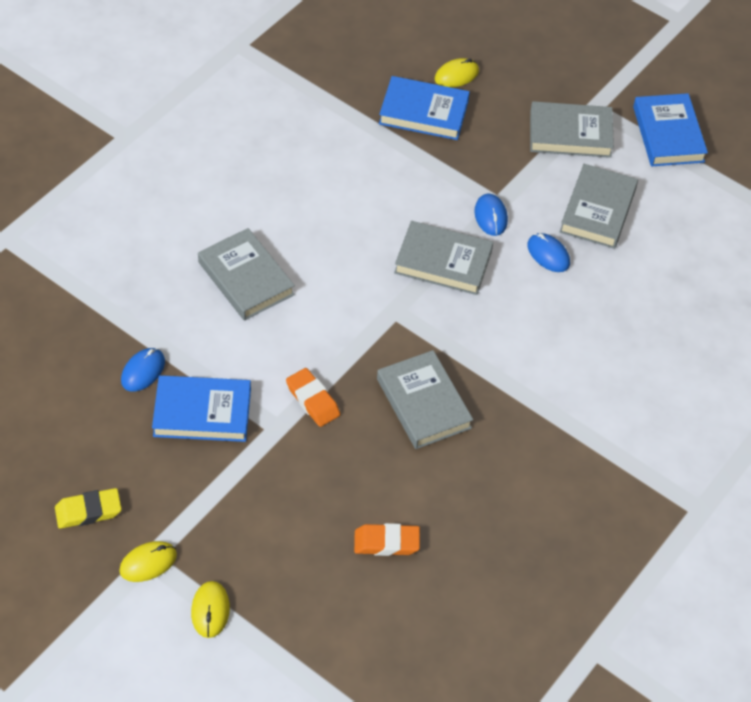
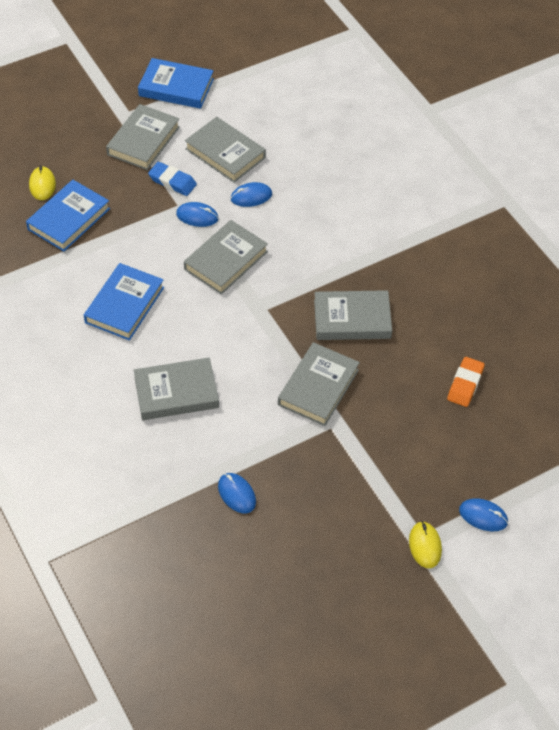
camera: 65 degrees left, 0 degrees up
(88, 511) = (360, 574): yellow eraser -> none
(202, 412) = (297, 465): blue book -> blue book (124, 305)
(210, 610) = (483, 516): yellow mouse -> blue mouse
(313, 400) = (318, 387): orange eraser -> grey book
(527, 178) = (172, 182): none -> blue eraser

